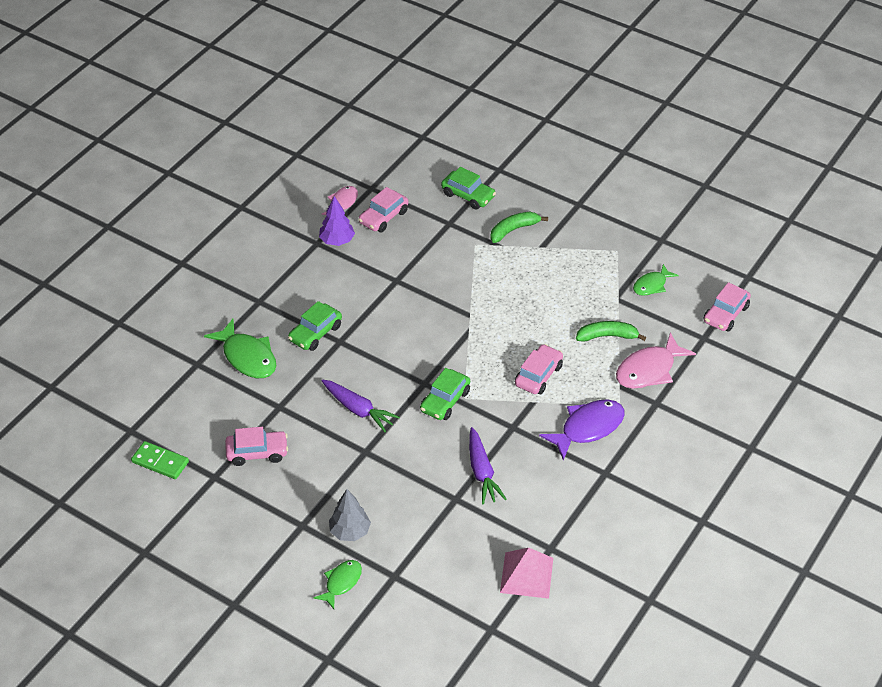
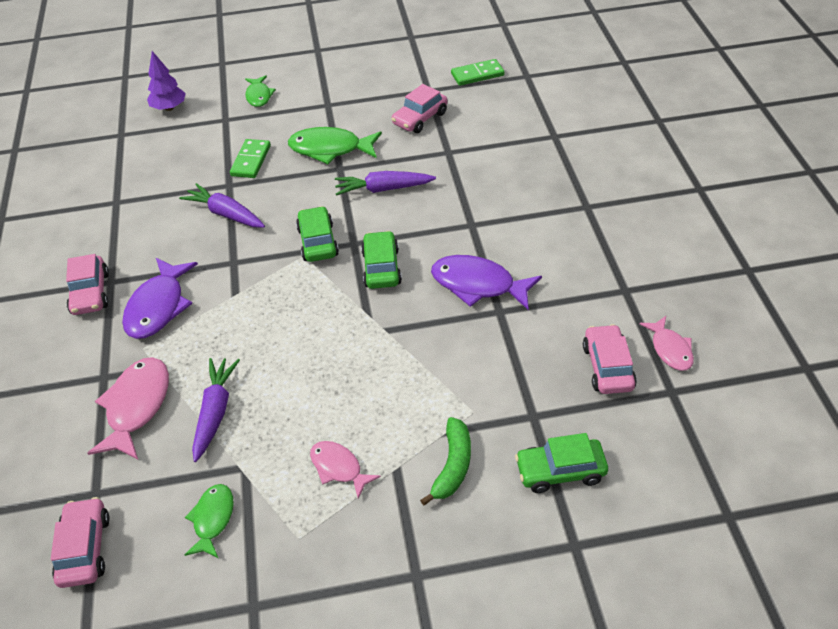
camera: 140 degrees right, 0 degrees up
(247, 357) = (526, 164): green fish -> green fish (330, 149)
(315, 333) = (501, 216): green car -> green car (381, 268)
(337, 241) = (611, 306): purple tree -> purple tree (169, 108)
(350, 531) = (288, 121): grey tree -> none
(387, 302) = (478, 285): none -> purple fish
(418, 510) = (251, 161): none -> green domino
(526, 575) = (121, 176): pink pyramid -> none
(538, 375) = (252, 321): pink car -> pink car (90, 293)
(569, 265) = (339, 468): none -> pink fish
(607, 336) = (215, 412): green banana -> purple carrot

